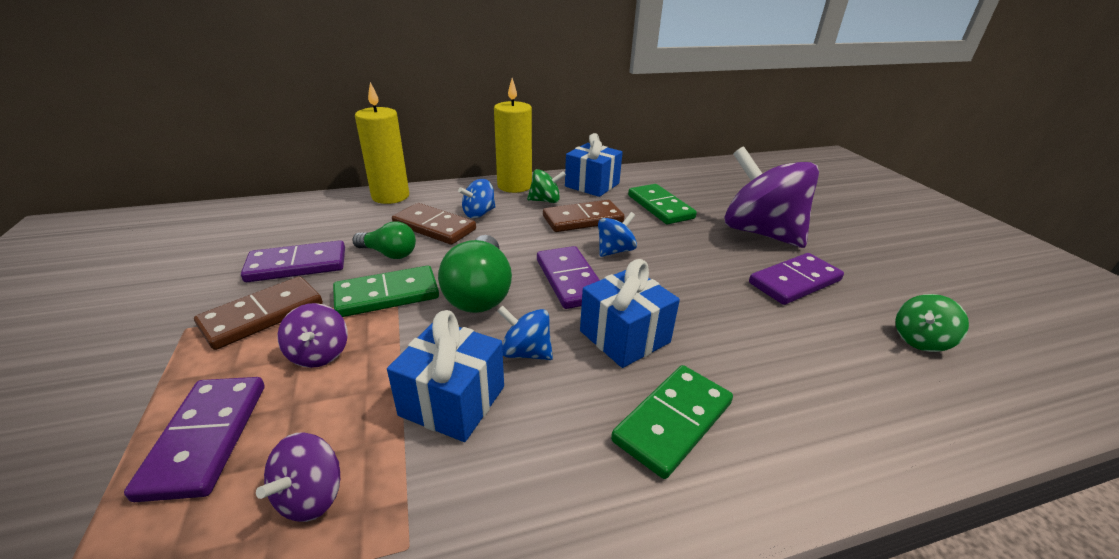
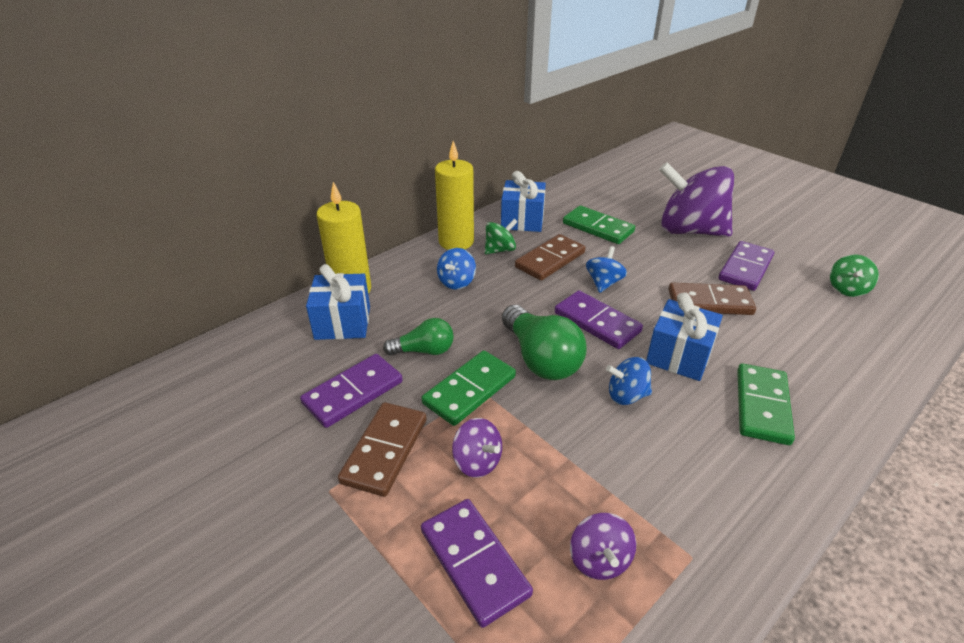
camera: 25 degrees left, 5 degrees up
(434, 227) = (433, 310): brown domino -> brown domino (709, 302)
(452, 401) = (616, 453): blue gift -> blue gift (342, 322)

